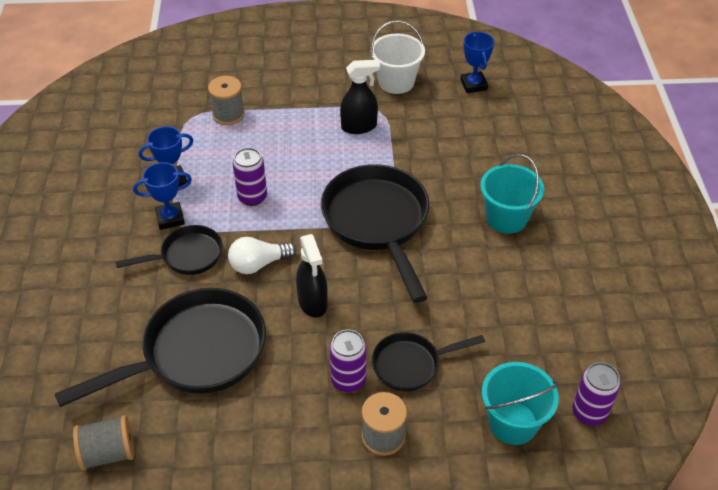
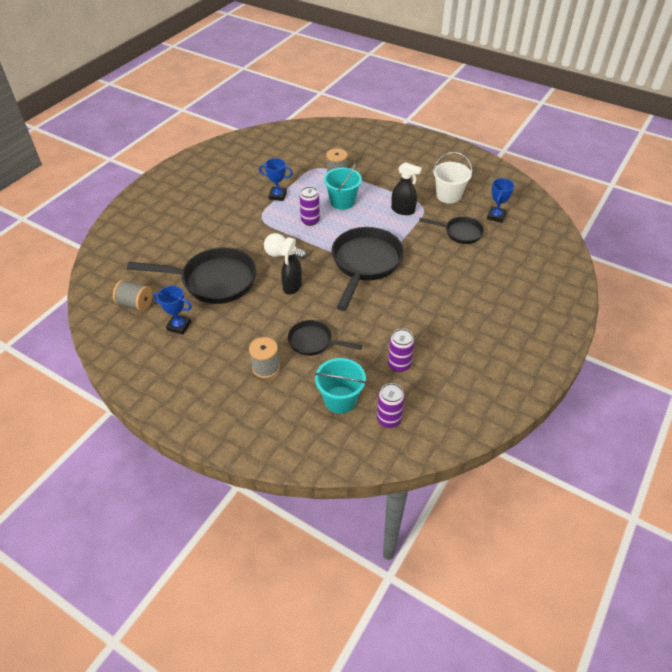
camera: 35 degrees right, 0 degrees up
(170, 218) = (260, 212): blue trophy -> blue trophy (179, 326)
(187, 256) = (251, 234): black pan -> black pan (460, 233)
(348, 380) = (274, 332): purple can -> purple can (399, 365)
(506, 218) = (443, 296): turquoise bucket -> turquoise bucket (342, 201)

